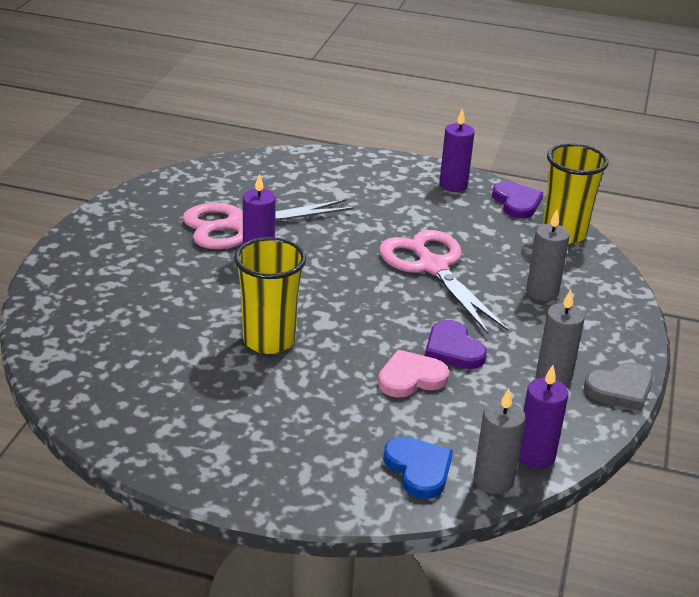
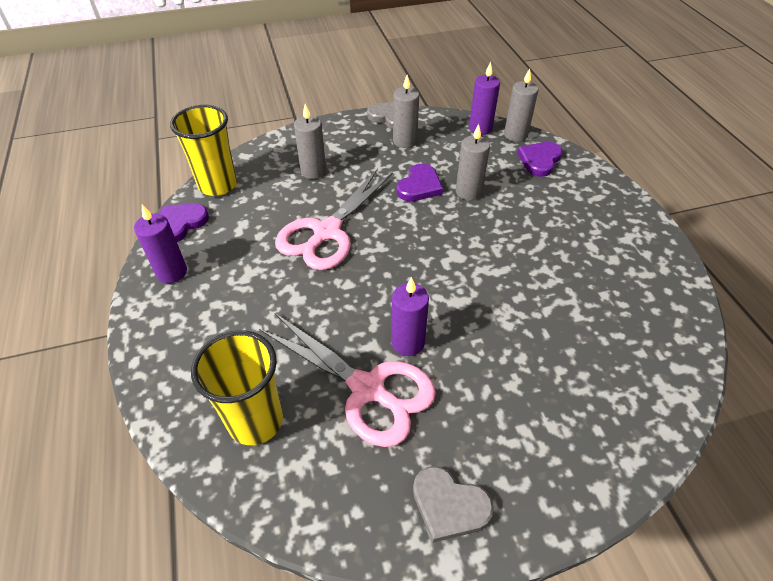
camera: 120 degrees left, 15 degrees up
(122, 221) = (449, 505): none -> grey heart
(269, 340) = (507, 273): yellow cup -> yellow cup (255, 421)
(411, 378) = (468, 192): pink heart -> grey candle
(418, 469) = (539, 160): blue heart -> purple heart

